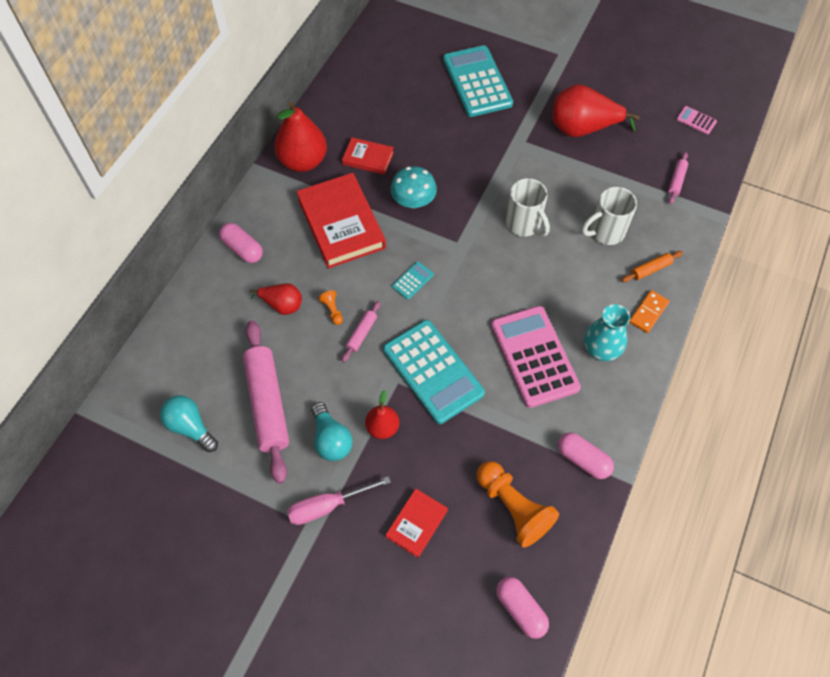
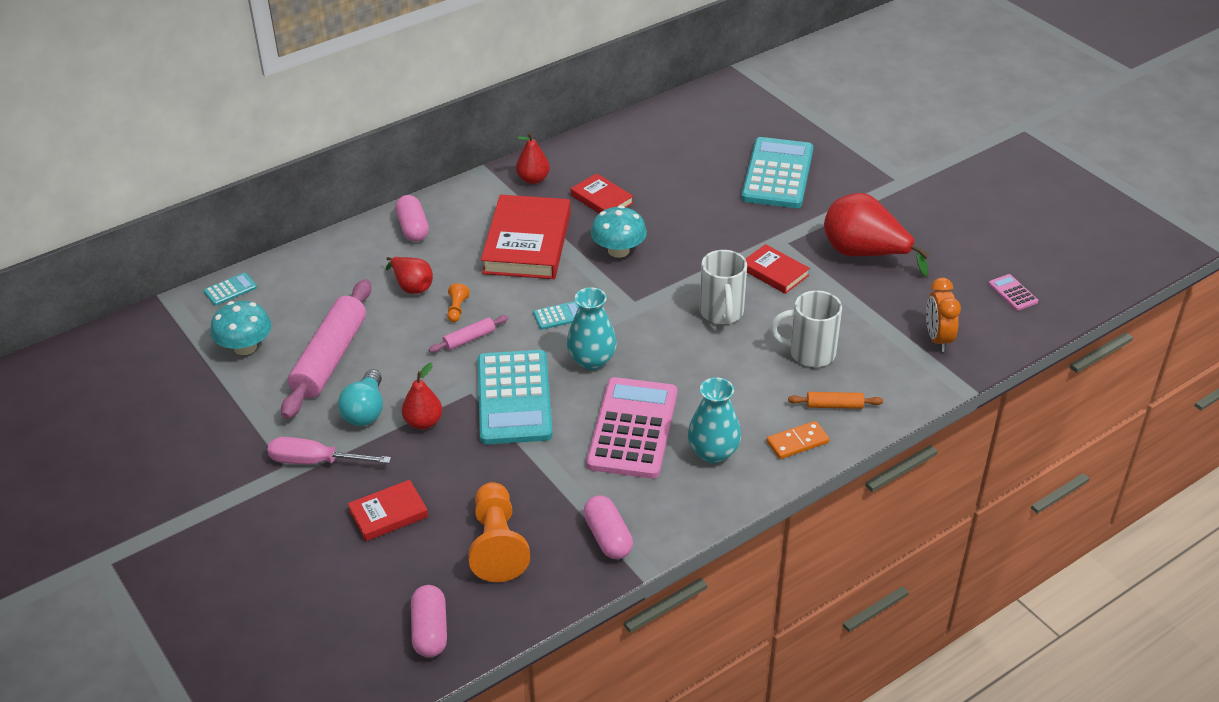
camera: 30 degrees right, 20 degrees down
(136, 377) = (230, 289): none -> turquoise calculator
(190, 427) = (245, 347): turquoise light bulb -> turquoise mushroom
(303, 161) = (533, 179): red pear -> red pear, size x0.56
(464, 310) = (592, 360): none -> turquoise vase
(534, 171) = (774, 272): none -> red book
(676, 181) = (938, 339): pink rolling pin -> orange clock

